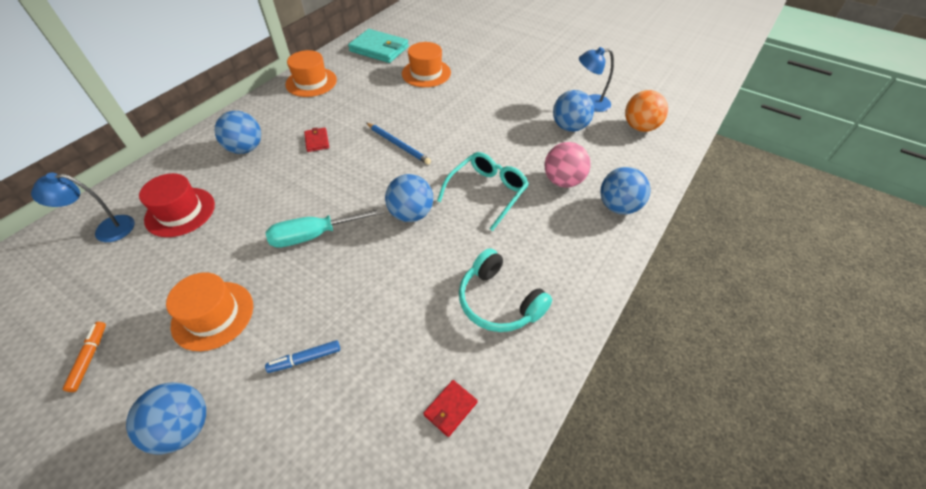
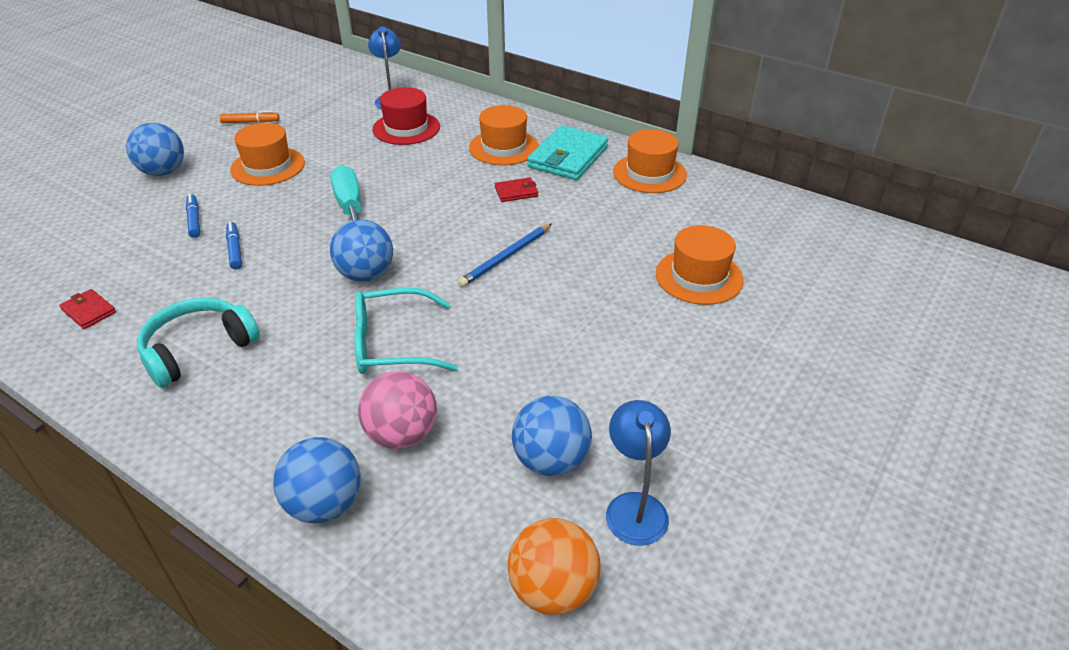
camera: 90 degrees right, 10 degrees down
(246, 148) = (504, 147): blue ball -> orange hat
(365, 309) = (235, 250): none -> blue marker
(379, 49) = (761, 224): turquoise wallet -> turquoise wallet (568, 157)
(487, 192) = (392, 344): turquoise glasses -> turquoise glasses turned 135 degrees clockwise

